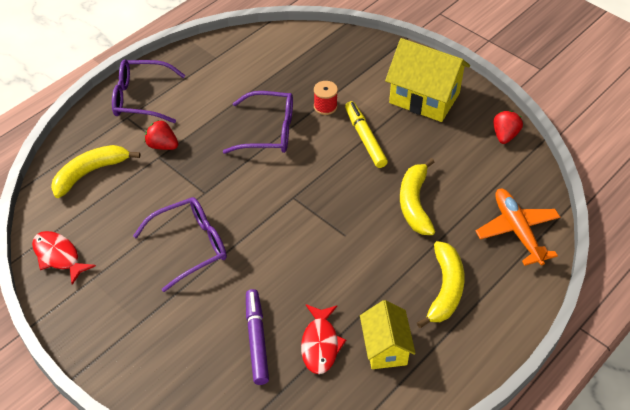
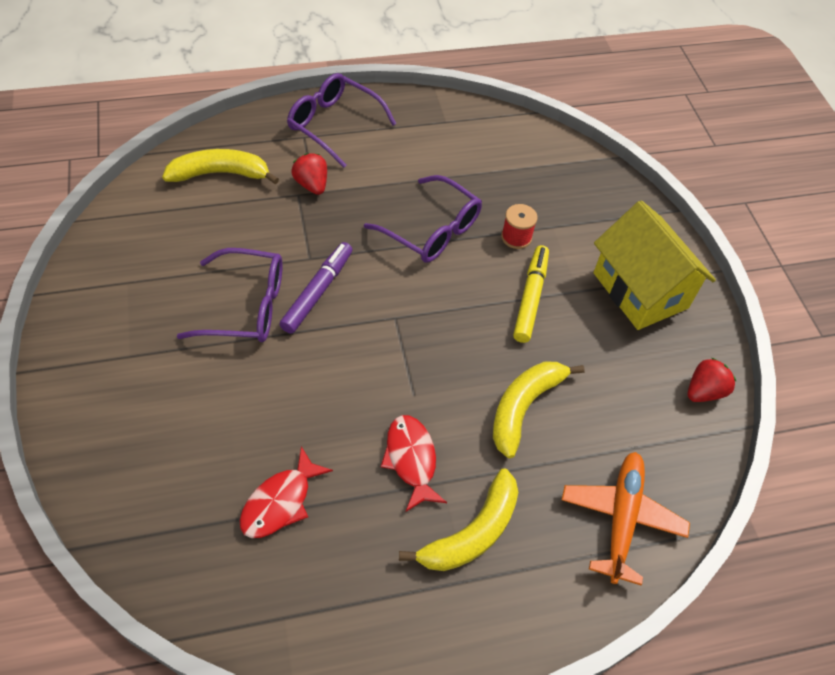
camera: 30 degrees right, 5 degrees up
(58, 256) = (118, 240): red fish -> red fish (411, 459)
(256, 340) = (221, 451): purple marker -> purple marker (317, 292)
(385, 347) = (346, 555): yellow house -> none

